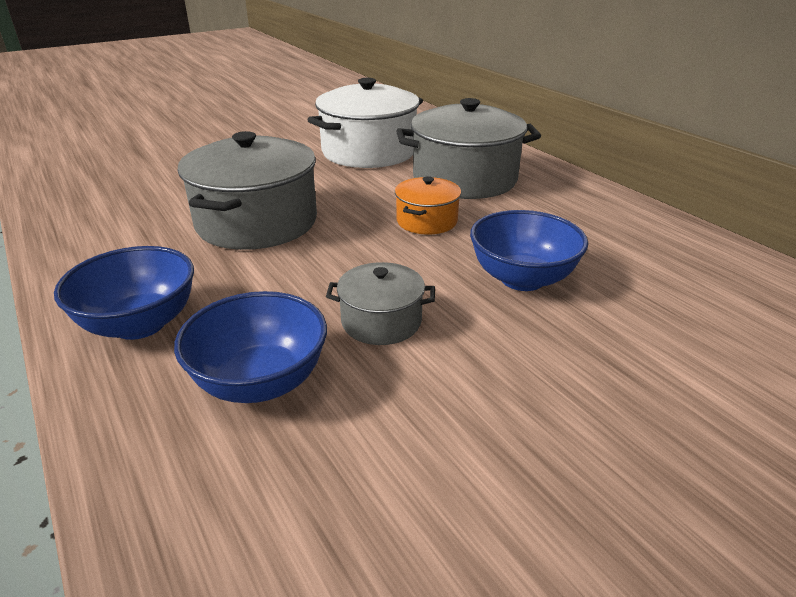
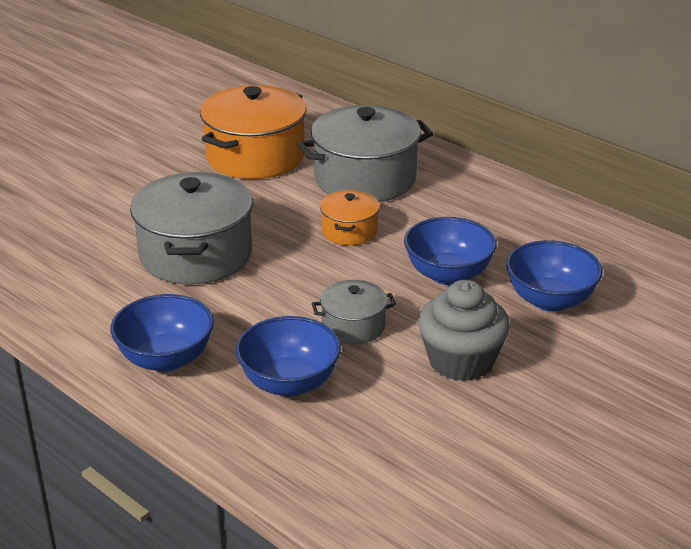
camera: 15 degrees left, 0 degrees up
(369, 152) = (255, 156): white pot -> orange pot
(505, 392) = (461, 361): none -> grey cupcake
(650, 328) = (550, 300): none -> blue bowl

